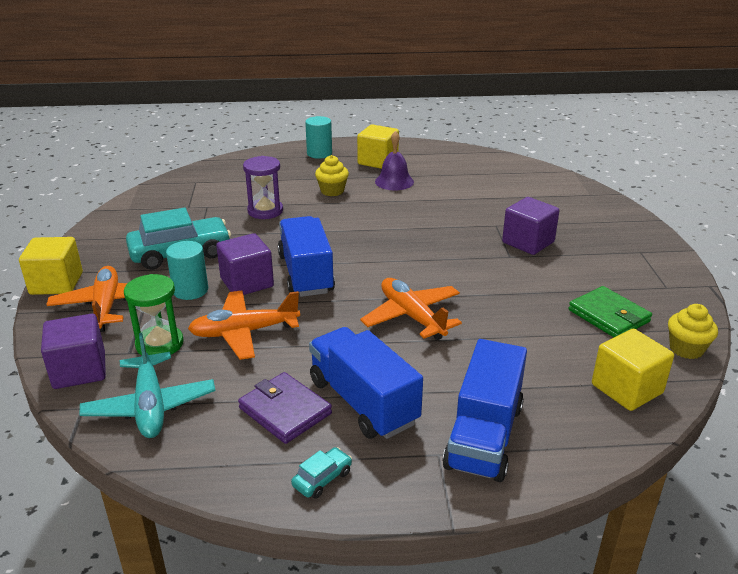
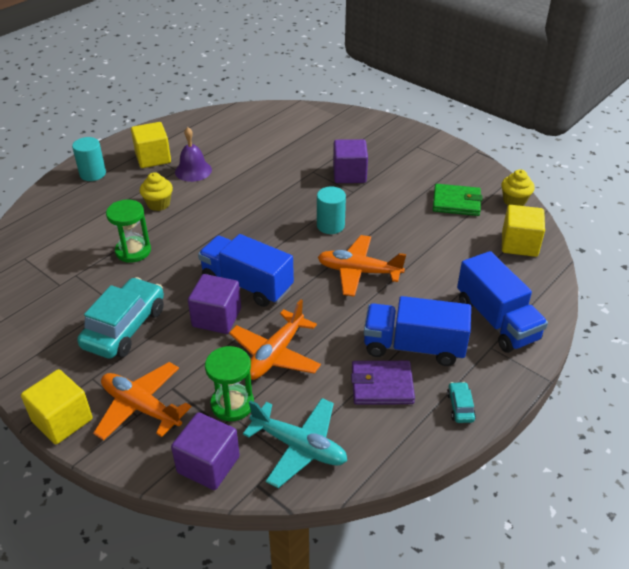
camera: 45 degrees left, 10 degrees up
(190, 290) = (185, 351): turquoise cylinder -> turquoise cylinder (330, 225)
(265, 211) = (133, 251): purple hourglass -> green hourglass

